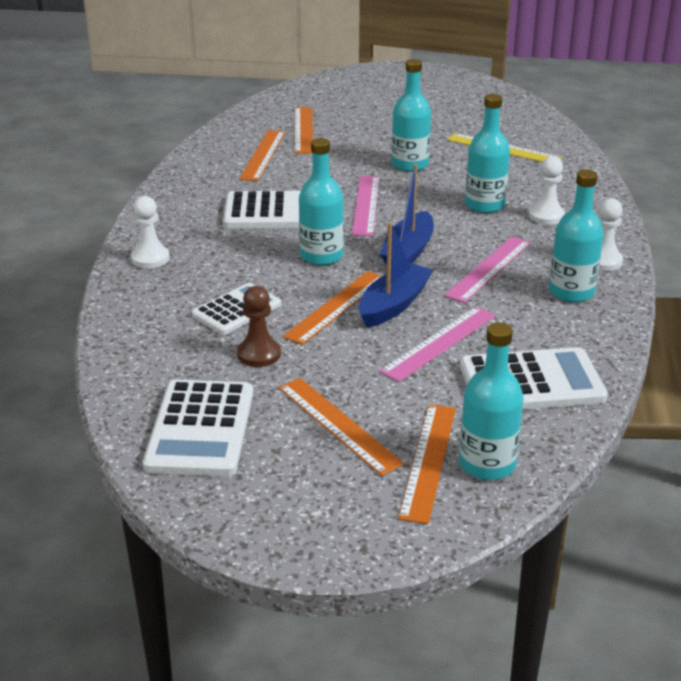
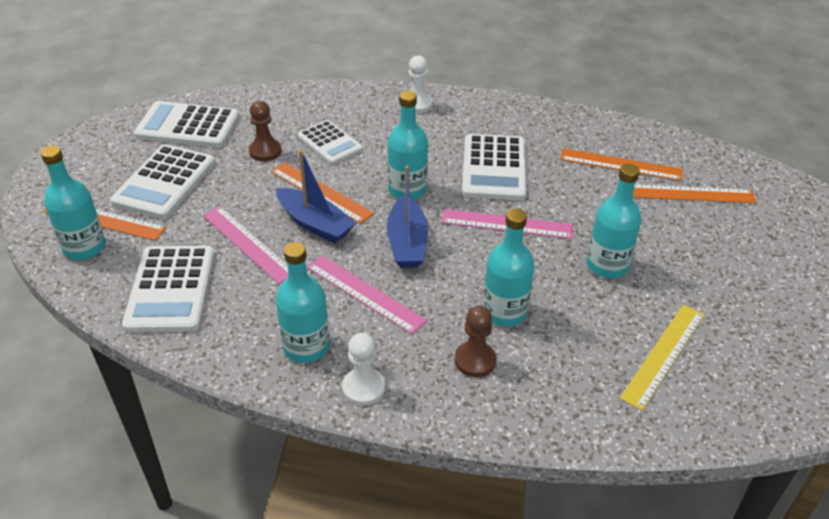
camera: 95 degrees right, 10 degrees up
(338, 424) = (165, 182): orange ruler -> white calculator
(408, 252) = (407, 242): blue boat -> blue boat turned 120 degrees counterclockwise
(546, 216) = (475, 360): white pawn -> brown pawn

